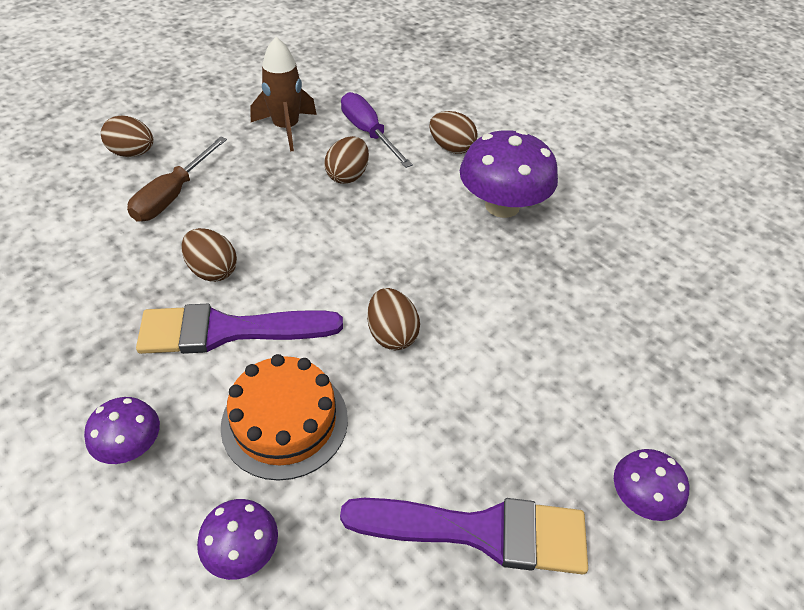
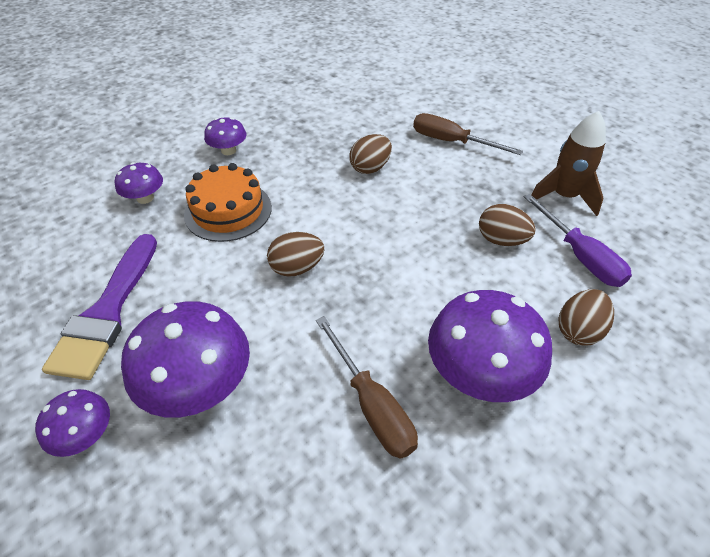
camera: 95 degrees right, 0 degrees up
(132, 153) = (497, 118): brown egg -> none
(228, 330) = (311, 180): purple brush -> none
(368, 133) = (579, 256): purple screwdriver -> purple screwdriver turned 90 degrees clockwise
(548, 271) = (371, 405): none -> brown screwdriver
(559, 404) = (199, 385): none -> purple mushroom

